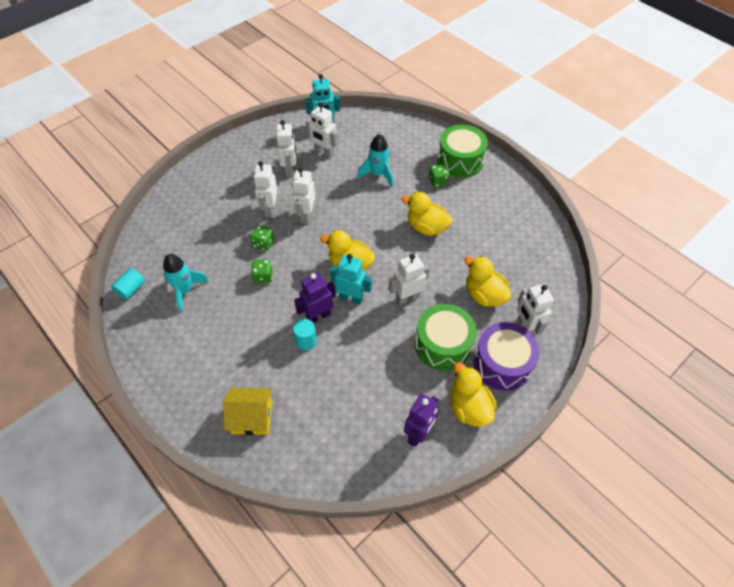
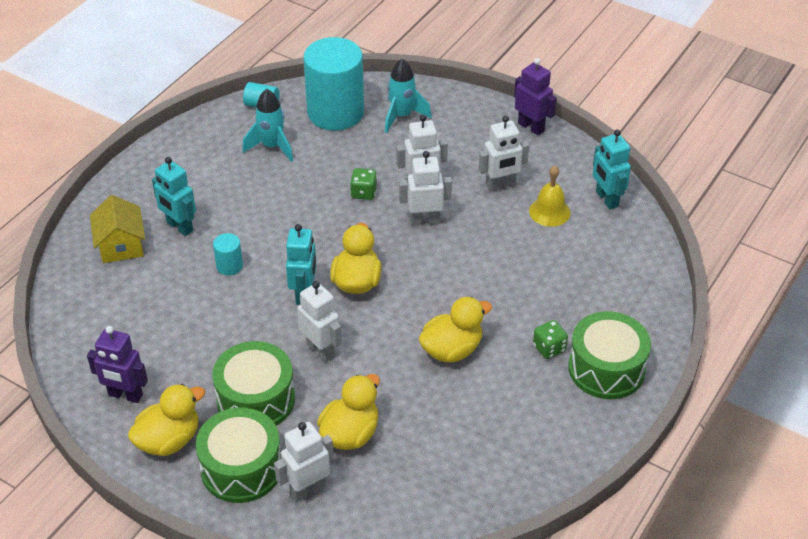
camera: 75 degrees right, 10 degrees down
(167, 243) = (335, 112): none -> turquoise cylinder
(248, 370) = (179, 227): none -> turquoise robot
(263, 277) = (312, 205): green dice -> none
(318, 316) = (267, 269): purple robot -> purple robot (531, 127)
(324, 152) = (549, 211): white robot -> yellow bell
(378, 174) = (532, 278): turquoise rocket -> turquoise rocket (402, 116)
(426, 227) = (452, 350): yellow duck -> yellow duck turned 45 degrees clockwise
(502, 364) = (241, 468): purple drum -> green drum

